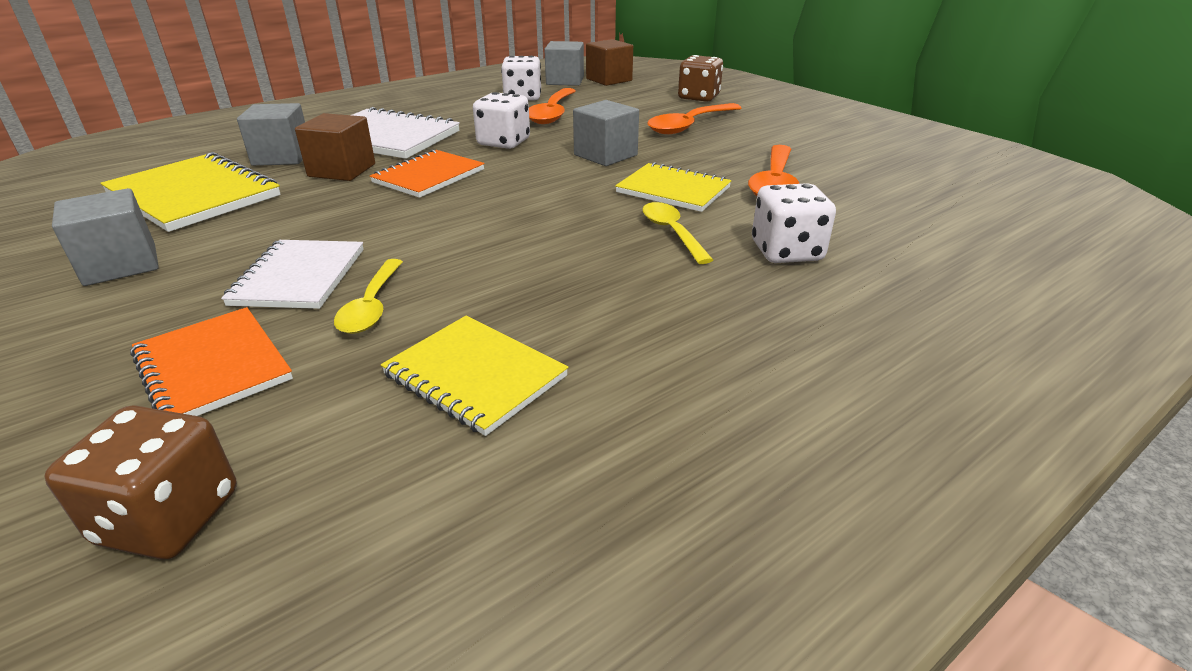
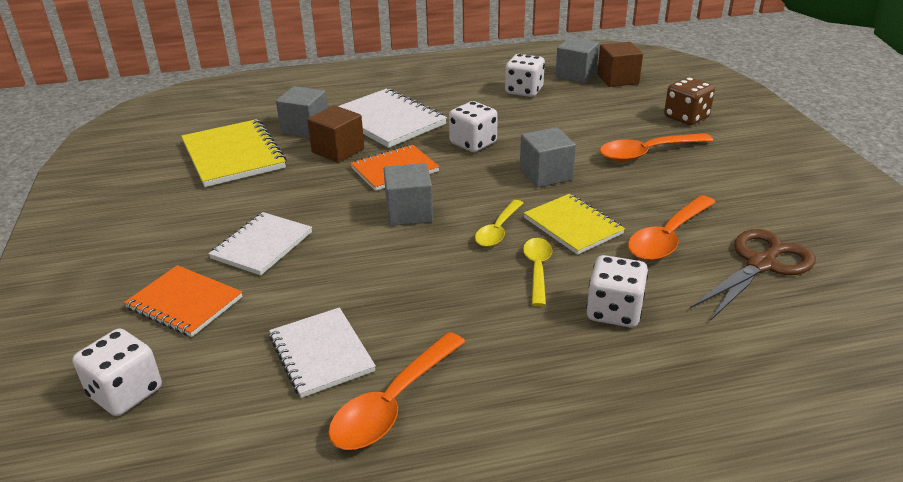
camera: 25 degrees right, 0 degrees up
(121, 265) = (169, 209): grey cube -> grey cube (409, 212)
(169, 517) = (126, 393): brown dice -> white dice
(213, 367) = (185, 303): orange notebook -> orange notebook turned 45 degrees counterclockwise
(372, 306) = (292, 282): yellow spoon -> yellow spoon (498, 230)
(475, 375) = (321, 353): yellow notebook -> white notebook
(552, 113) = (536, 115): orange spoon -> orange spoon (393, 403)
(877, 187) = (761, 264): none -> brown scissors

